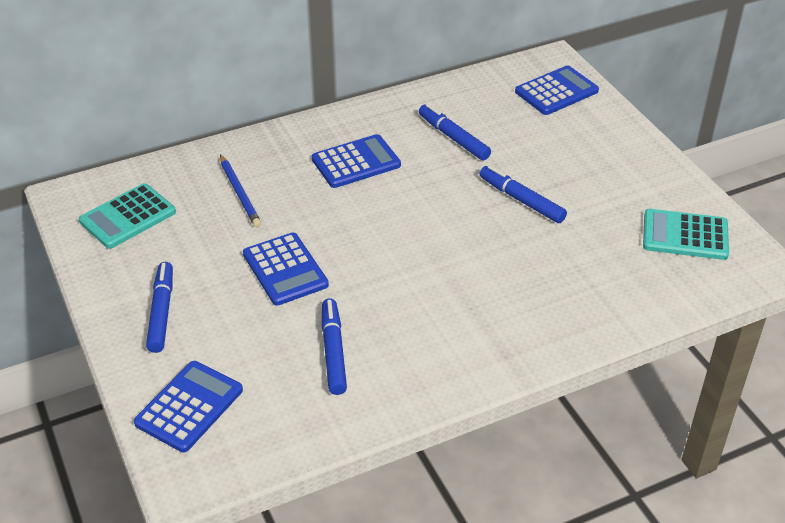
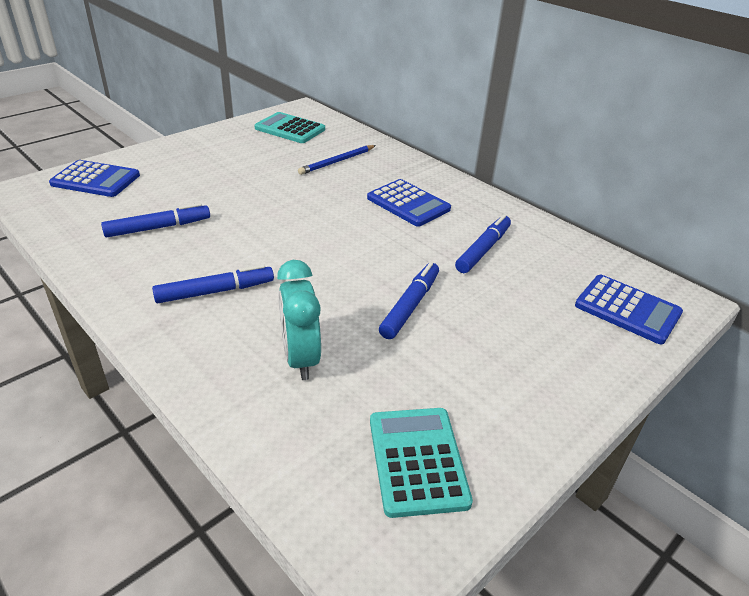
camera: 70 degrees right, 5 degrees down
(161, 312) = (193, 155): blue marker -> blue marker (215, 291)
(285, 269) = (253, 193): blue calculator -> none
(572, 274) = (300, 358): none -> turquoise clock

